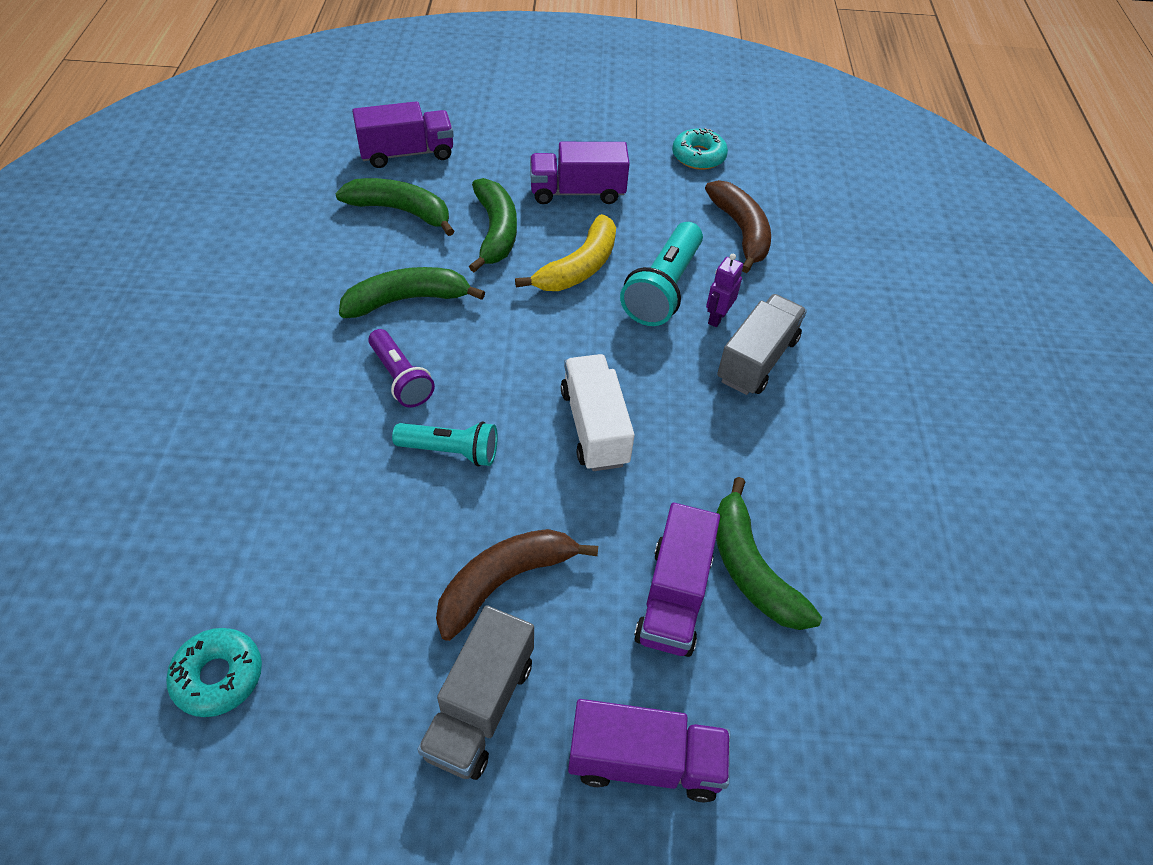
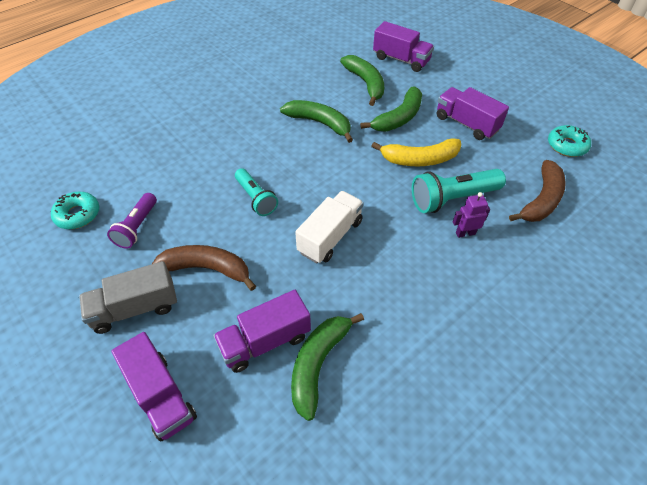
camera: 50 degrees right, 0 degrees up
(401, 378) = (275, 154): purple flashlight -> purple flashlight (137, 227)
(757, 360) = (460, 270): grey truck -> none

